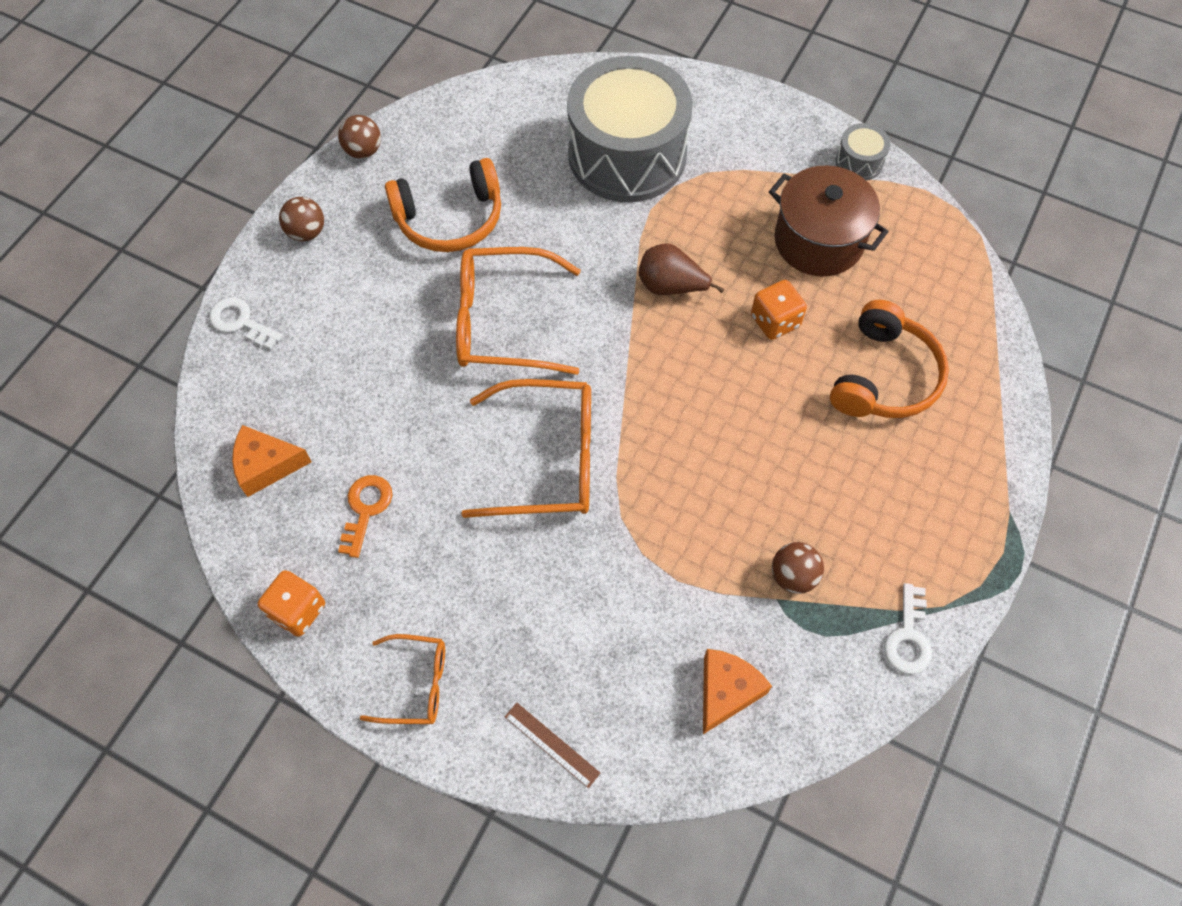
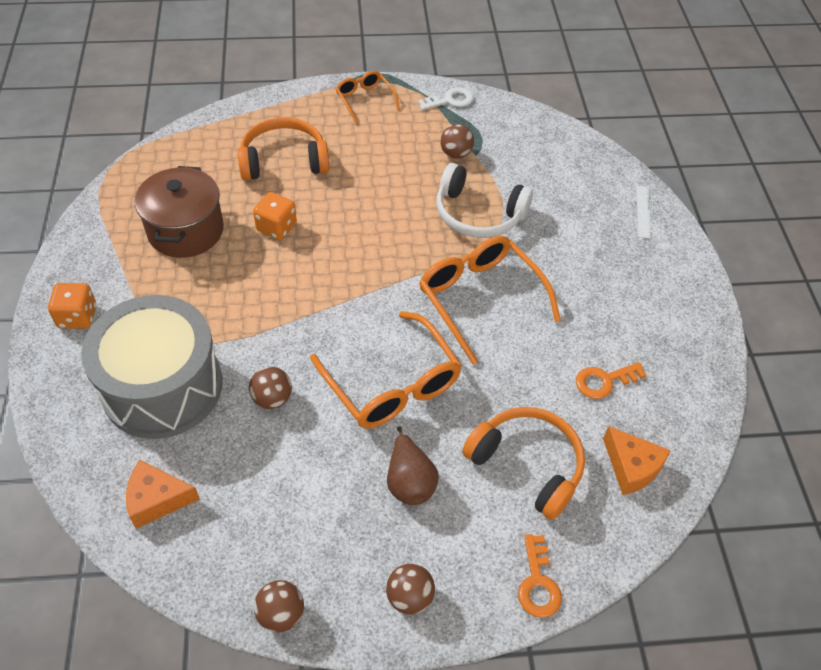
camera: 125 degrees left, 10 degrees down
(240, 322) = (538, 583): white key -> orange key
(297, 610) = (700, 376): orange dice -> orange dice (78, 317)
(416, 684) = (676, 288): orange glasses -> orange glasses (364, 100)
(450, 219) = (316, 482): orange headphones -> orange headphones (527, 464)
(551, 745) = (643, 212): brown ruler -> white ruler
(556, 225) = (272, 398): none -> brown ball
(671, 286) = (285, 296): brown pear -> brown pear (409, 481)
(671, 535) = (478, 214): none -> white headphones
(726, 691) = (546, 156): orange cheese -> orange cheese (157, 499)
(859, 162) = (88, 235): grey drum -> none

